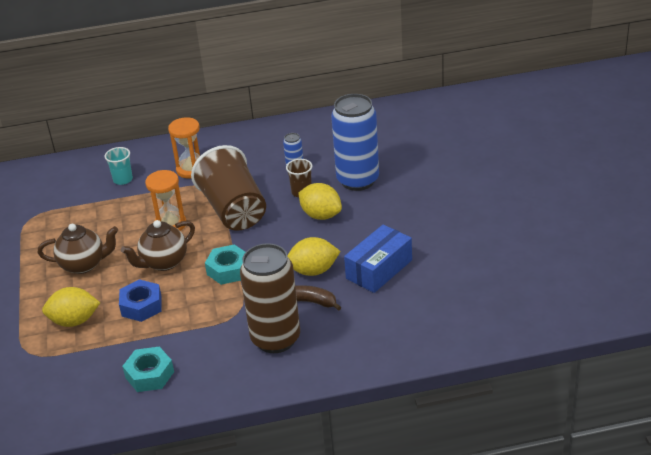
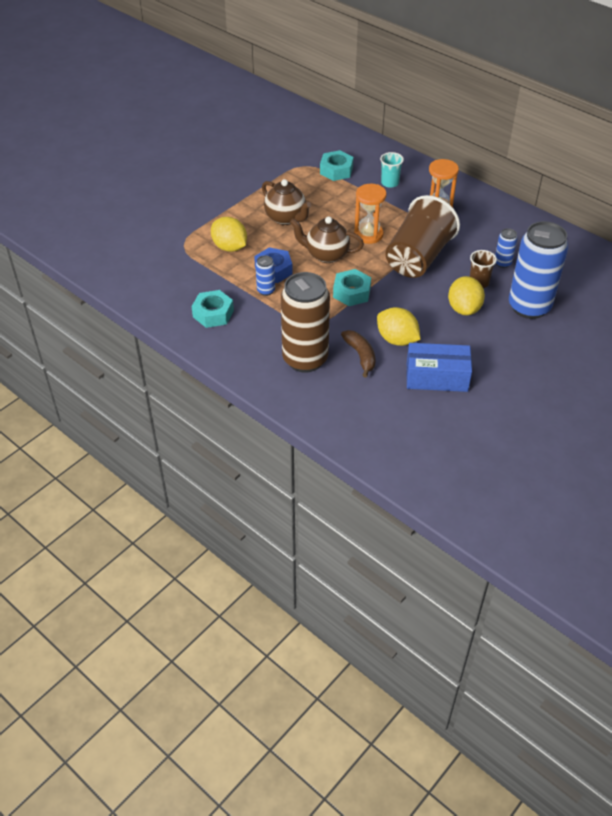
camera: 50 degrees right, 10 degrees up
(63, 202) = (336, 170): none -> turquoise nut
(162, 323) = (266, 290): none -> blue can

